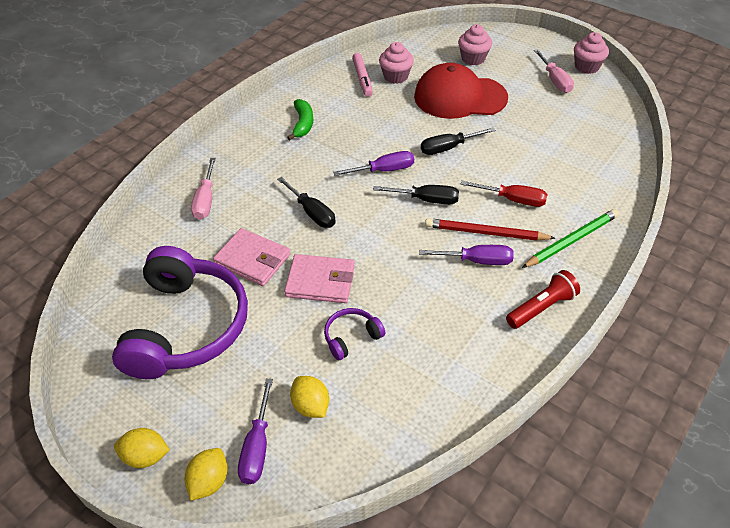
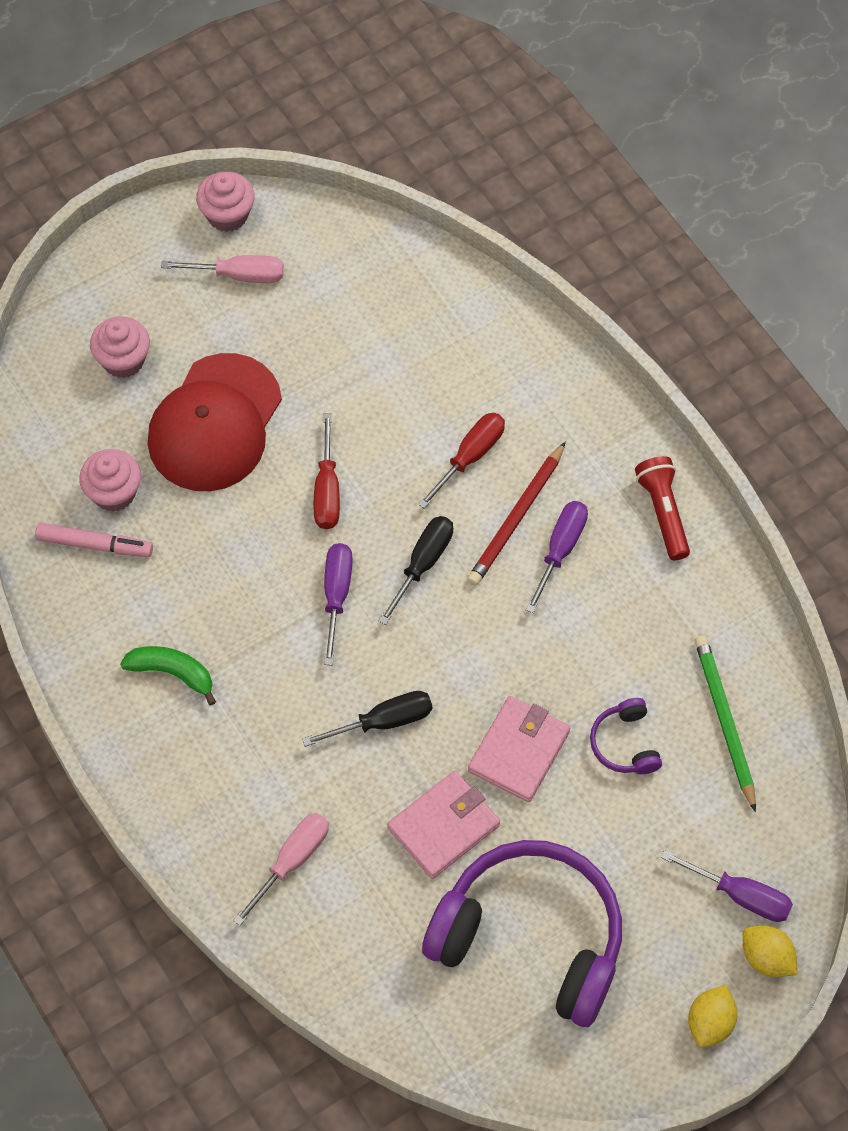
camera: 70 degrees left, 15 degrees up
(206, 200) = (291, 862): pink screwdriver -> pink screwdriver turned 75 degrees counterclockwise
(311, 406) = (707, 821): yellow lemon -> none
(448, 148) = (327, 489): black screwdriver -> red screwdriver
(571, 241) = (572, 425): green pencil -> green pencil (725, 722)

